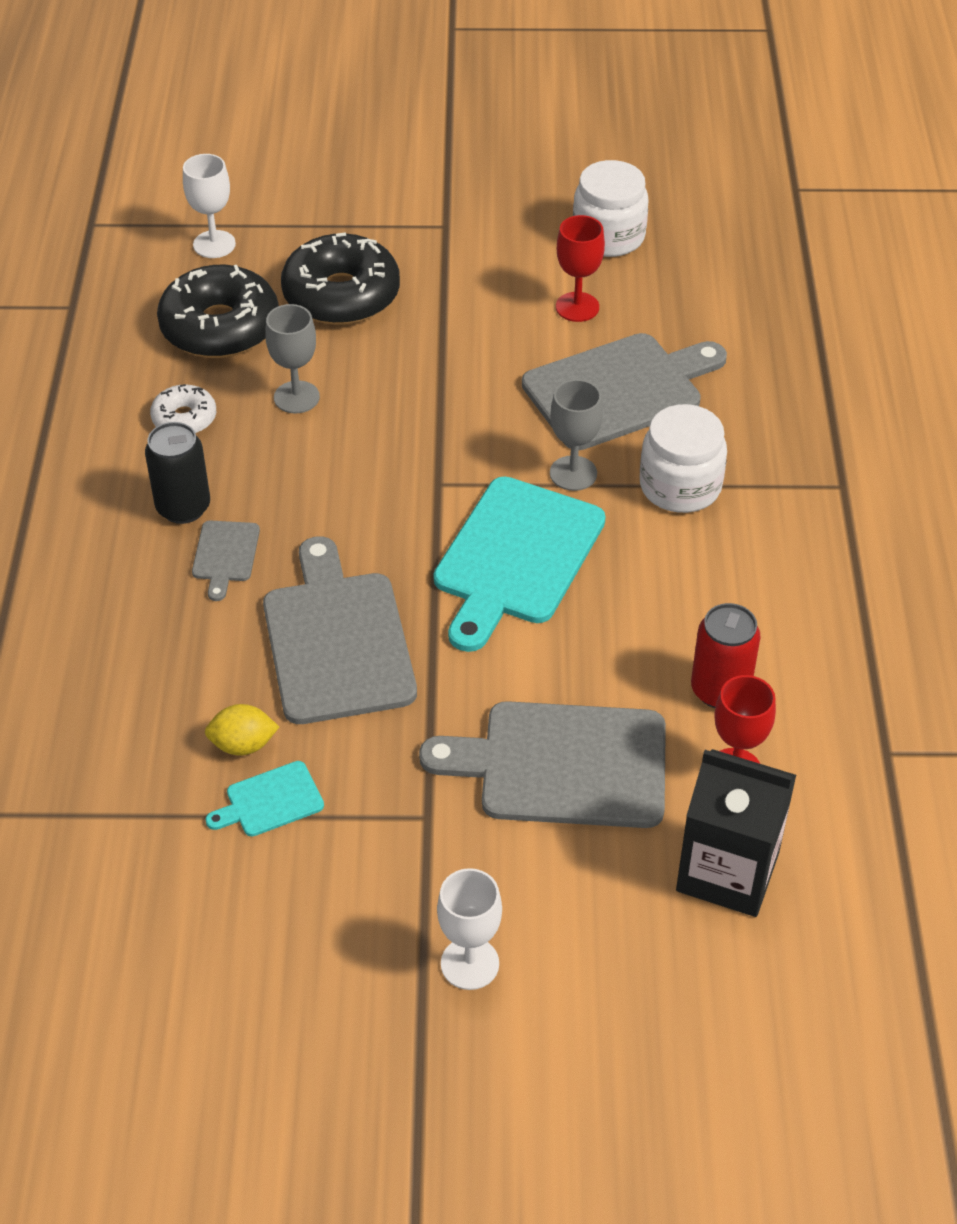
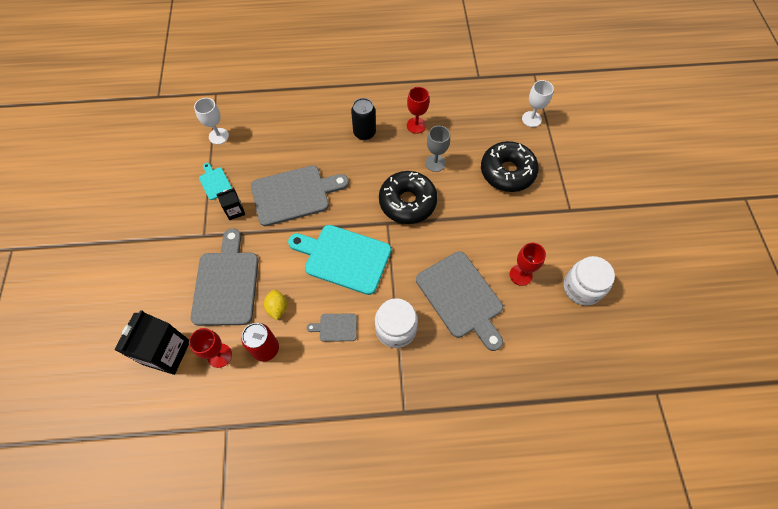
camera: 85 degrees right, 15 degrees up
(184, 418) = (416, 125): white donut -> red goblet
(220, 327) = (475, 129): black donut -> black donut (407, 202)
(225, 555) = (339, 150): grey cutting board -> grey cutting board (336, 327)
(243, 745) = (242, 170): yellow lemon -> yellow lemon (277, 308)
(365, 755) = (235, 211): none -> black carton
(470, 963) = (134, 256): white goblet -> white goblet (218, 136)
(573, 473) = (399, 279): grey goblet -> none

